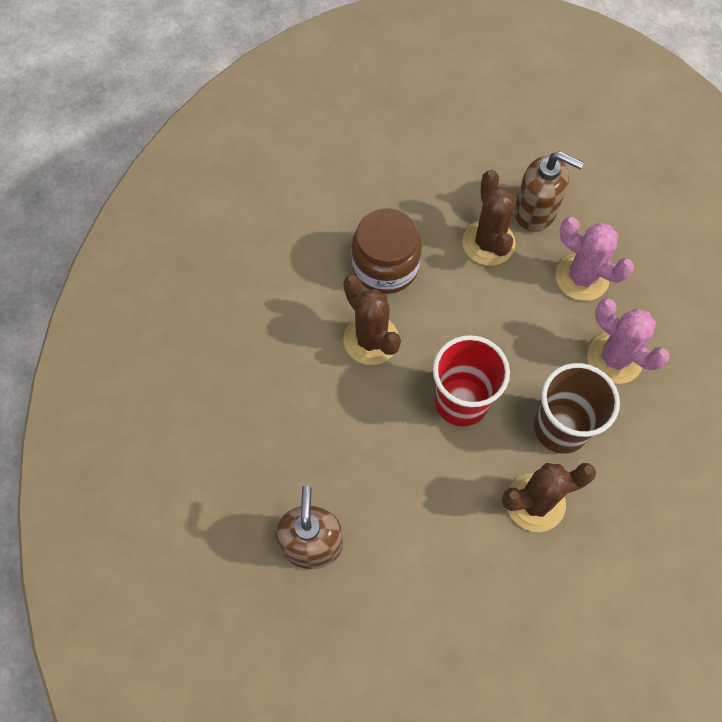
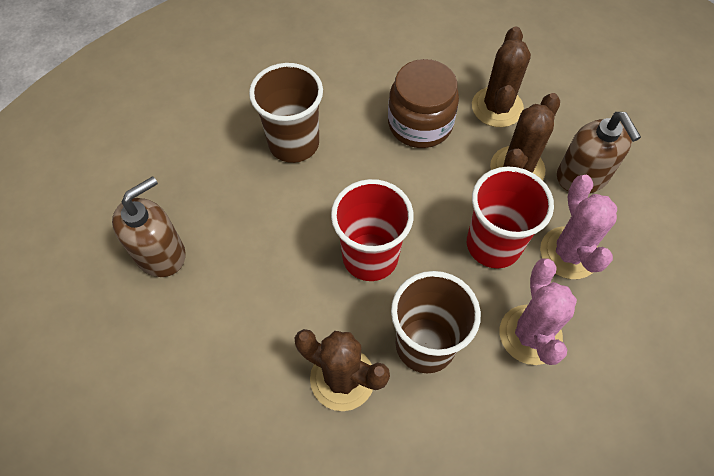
camera: 45 degrees right, 5 degrees down
(310, 366) = (294, 143): none -> brown cup
(371, 340) = (354, 161): brown cactus -> brown cactus (497, 107)
(530, 315) = (493, 244): none -> red cup

